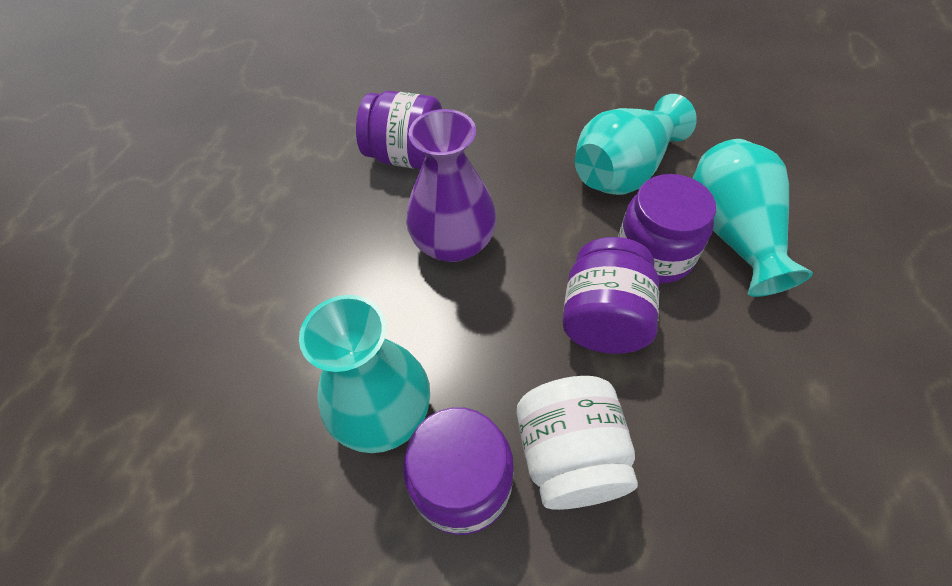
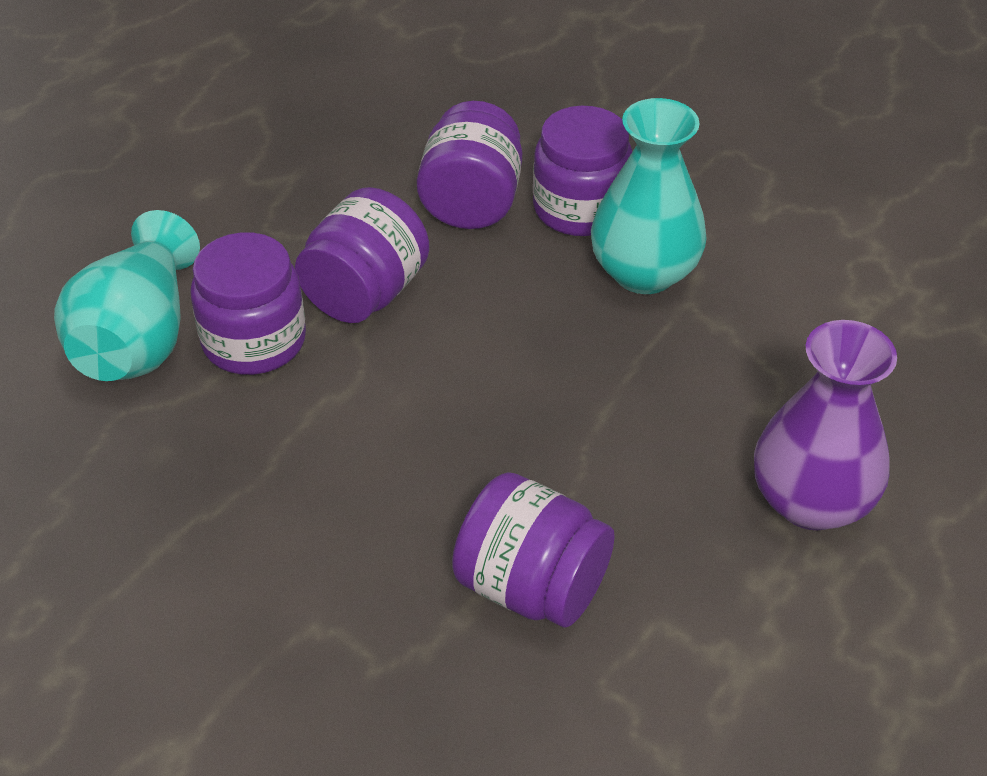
camera: 165 degrees left, 10 degrees down
(453, 243) = (505, 422): purple vase -> purple vase (811, 501)
(569, 456) = (471, 202): white jar -> purple jar
(624, 170) = (201, 460): turquoise vase -> none

